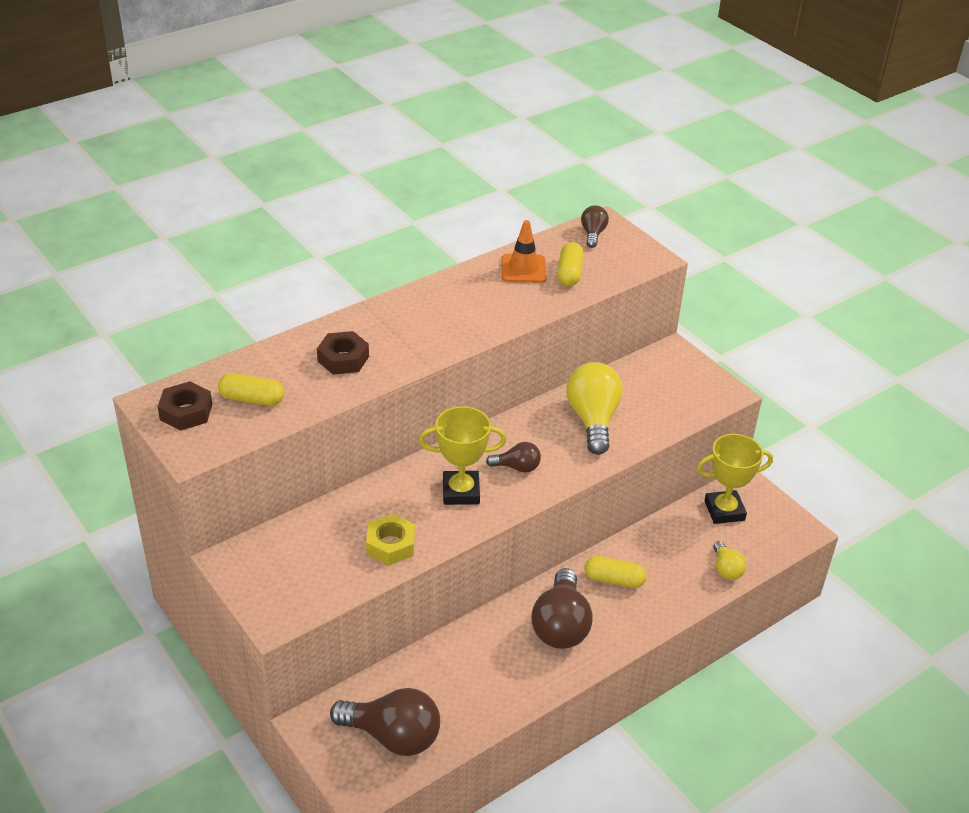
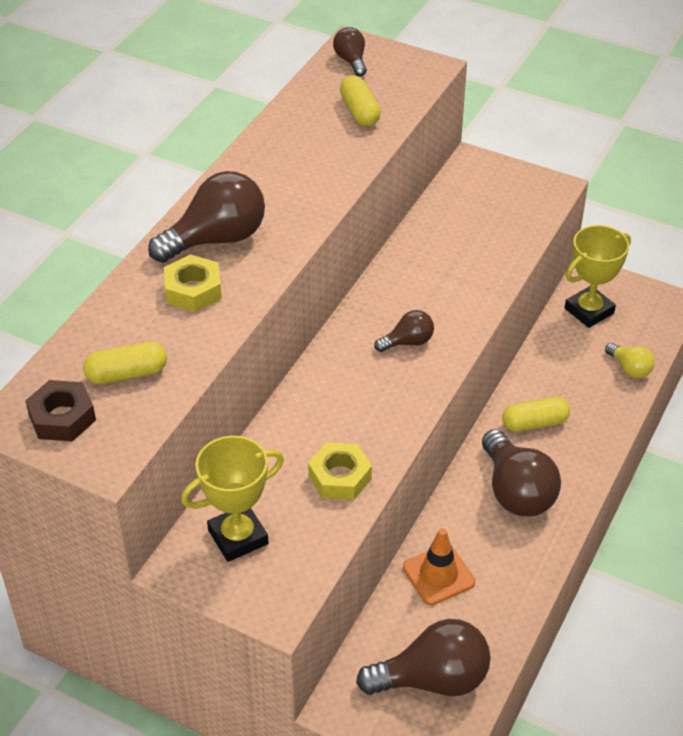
camera: 25 degrees left, 5 degrees up
(343, 359) = (193, 290): brown nut -> yellow nut
(388, 329) = (216, 239): none -> brown light bulb
(461, 492) = (370, 391): yellow trophy -> yellow trophy (238, 537)
(523, 269) = (309, 122): orange traffic cone -> orange traffic cone (438, 575)
(593, 420) = (446, 263): yellow light bulb -> none

